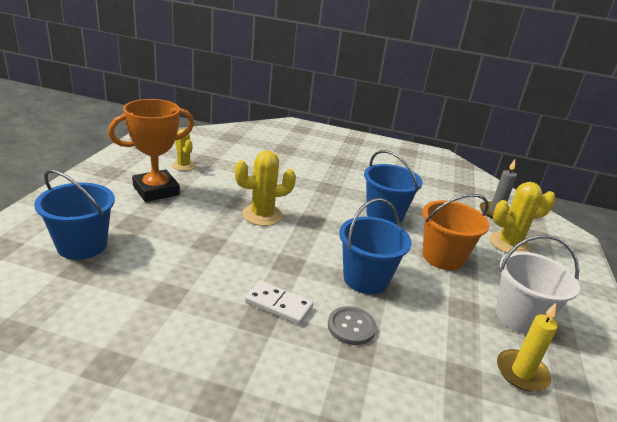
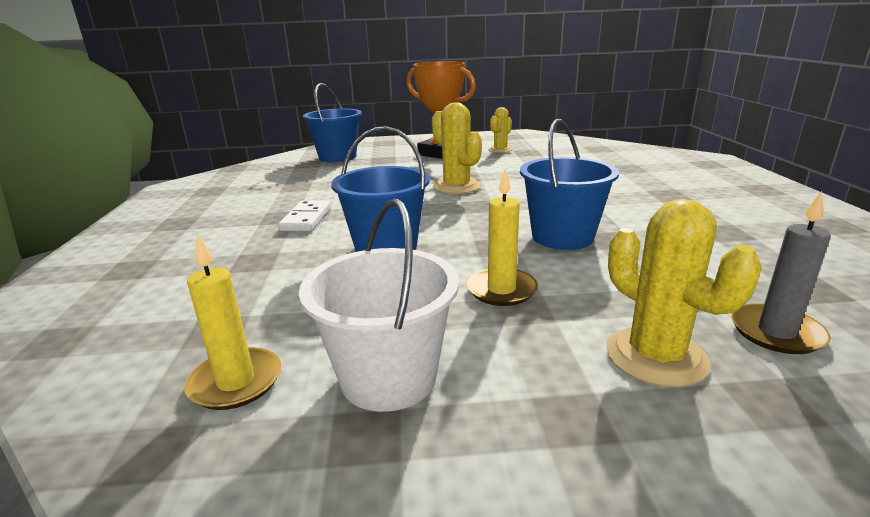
camera: 75 degrees right, 5 degrees down
(351, 327) = (289, 253): grey button -> none
(443, 257) = (501, 290): orange bucket -> yellow candle

